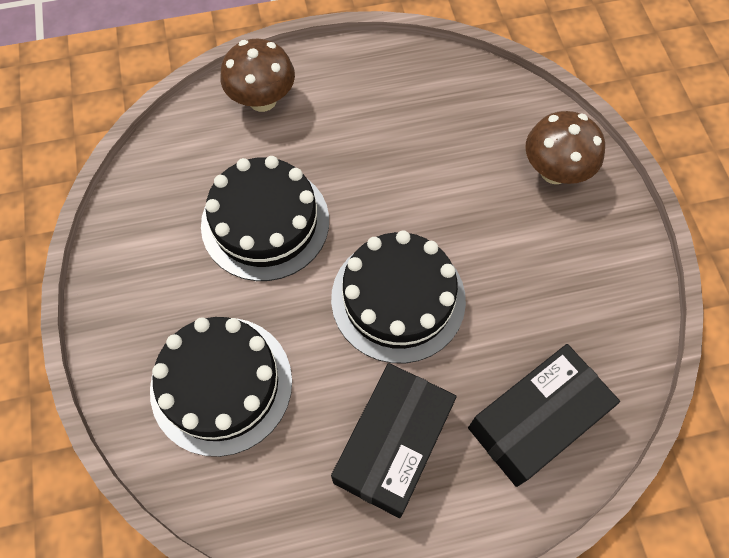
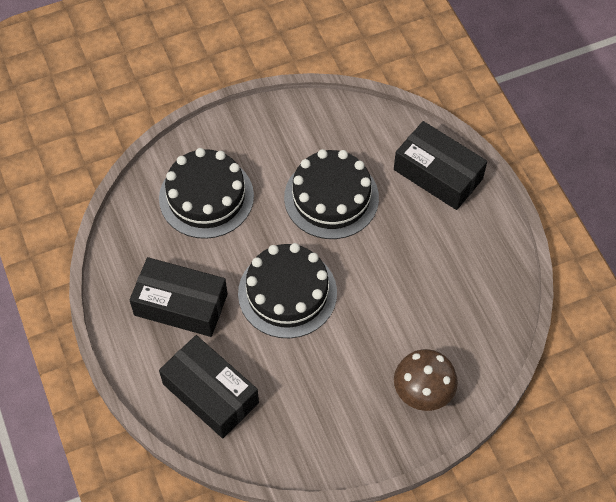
camera: 80 degrees right, 5 degrees down
(262, 100) = (438, 174): brown mushroom -> black box

